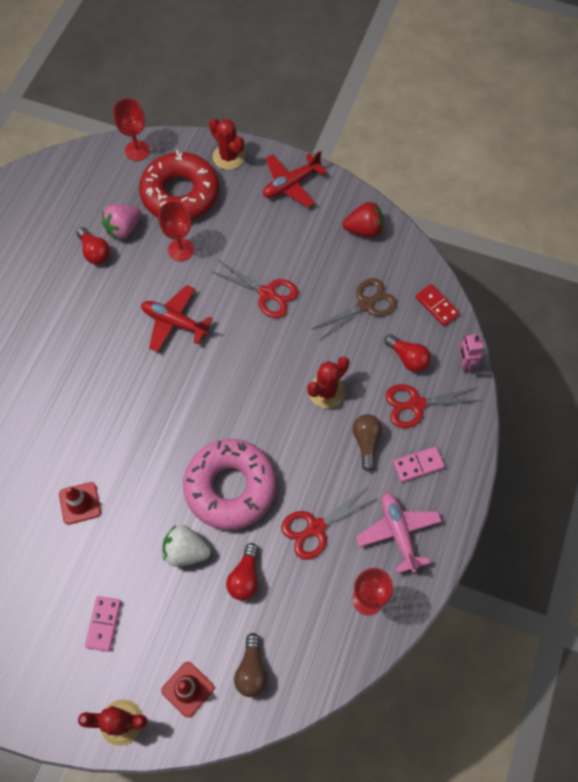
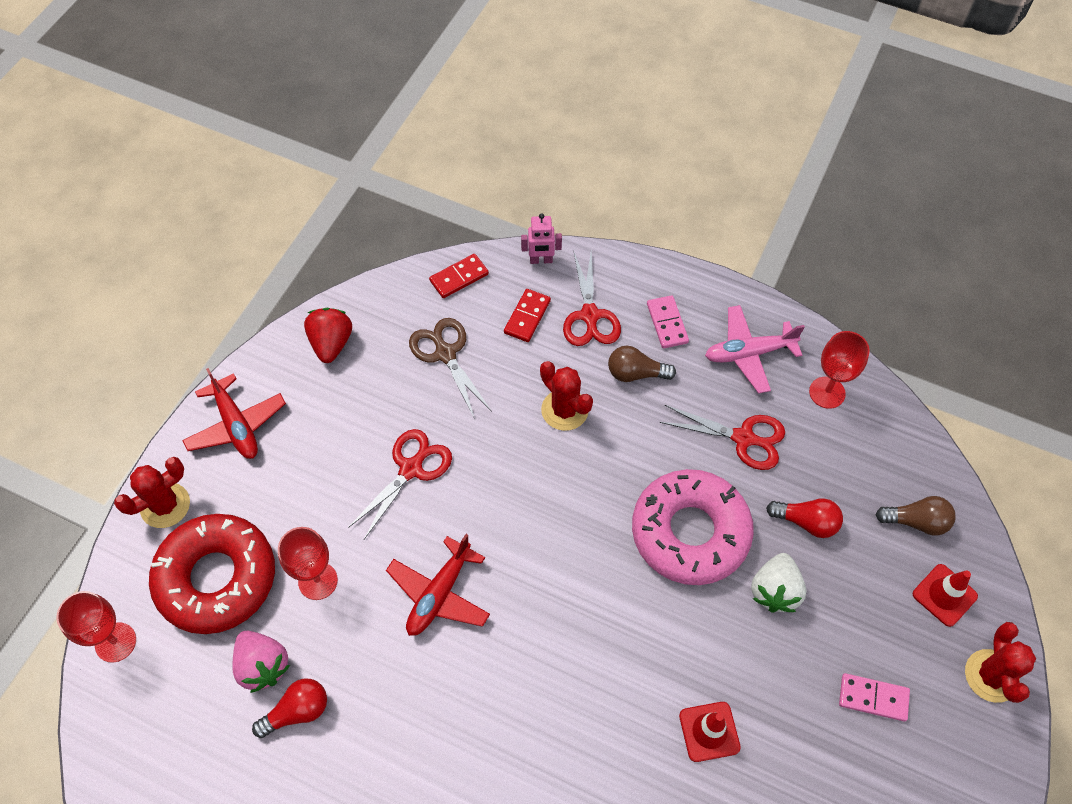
camera: 85 degrees left, 5 degrees down
(316, 528) = (743, 438): red scissors -> red scissors turned 45 degrees counterclockwise
(408, 358) = (527, 317): red light bulb -> red domino

